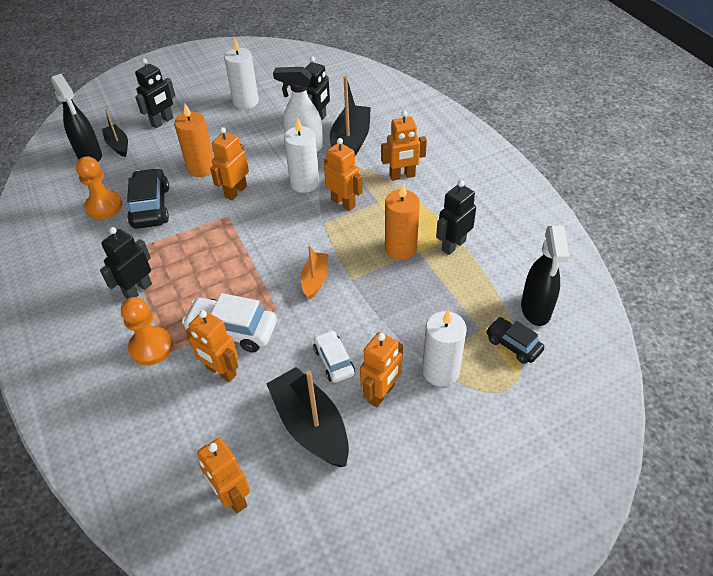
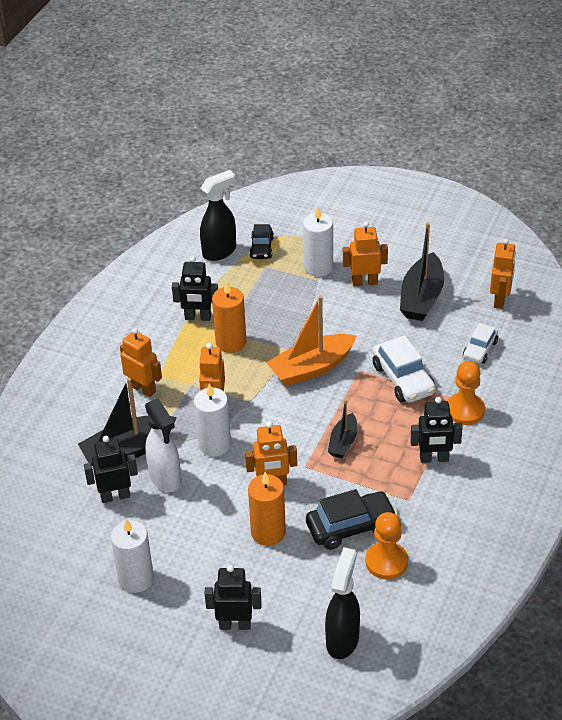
camera: 130 degrees left, 5 degrees down
(118, 145) = (305, 630): black boat -> black boat (343, 442)
(151, 207) = (351, 527): black car -> black car turned 150 degrees counterclockwise
(221, 372) = (438, 361): orange robot -> none
(315, 279) = (311, 368): orange boat -> orange boat, size x1.76
(334, 361) = (367, 316): white car -> white car (480, 349)

